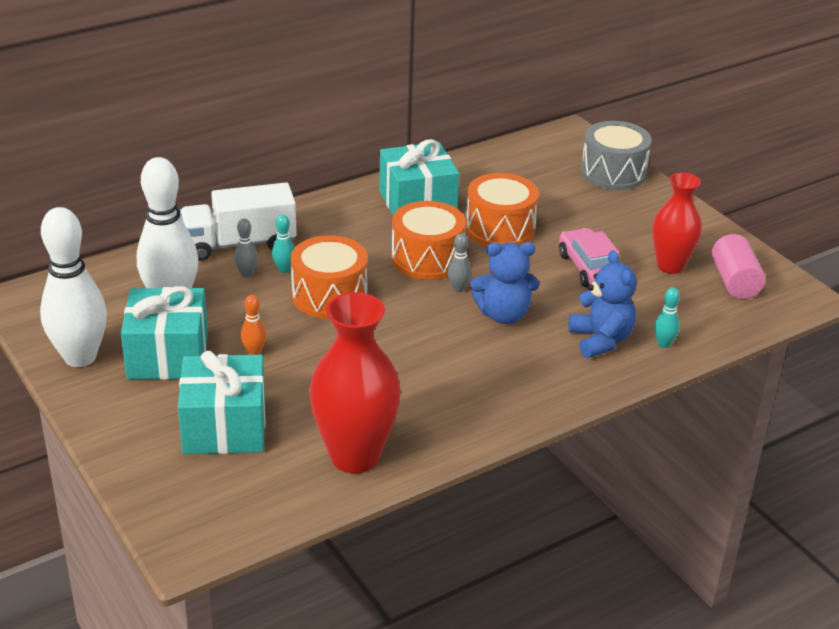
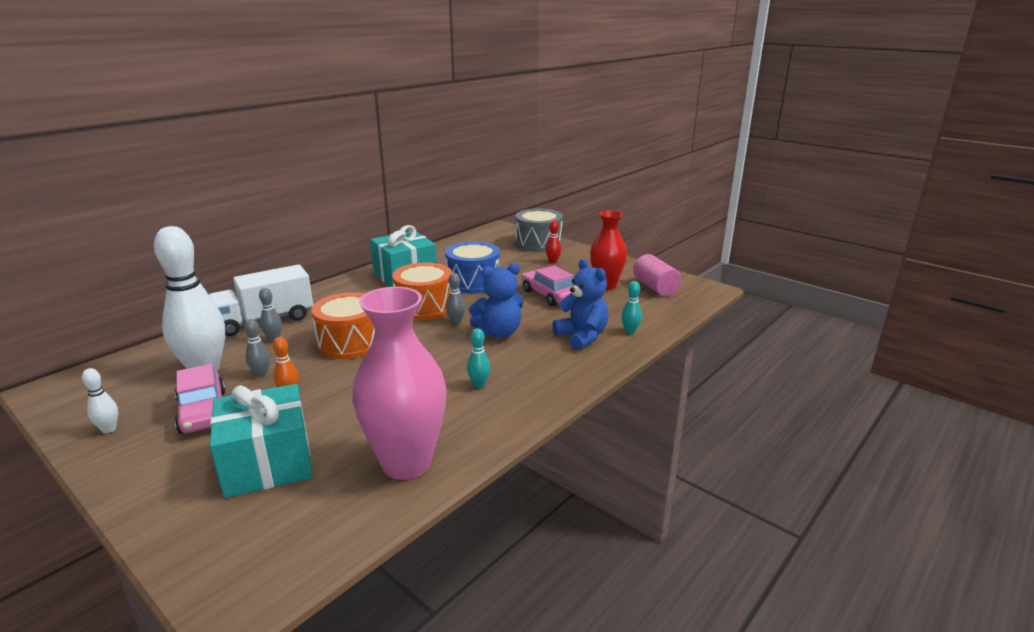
camera: 15 degrees left, 10 degrees down
(80, 357) = (109, 429): white bowling pin -> white bowling pin, size x0.41
(168, 356) = (203, 412): turquoise gift -> pink car
(228, 320) = (261, 374): none -> grey bowling pin
(284, 269) = (307, 331): turquoise bowling pin -> turquoise bowling pin (479, 384)
(354, 456) = (406, 463): red vase -> pink vase
(500, 229) = (473, 282): orange drum -> blue drum
(618, 211) = (553, 262): none -> red bowling pin

